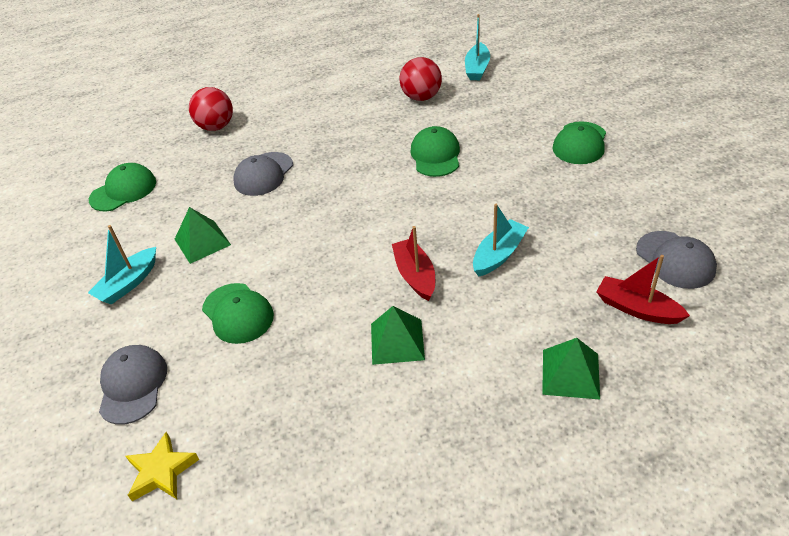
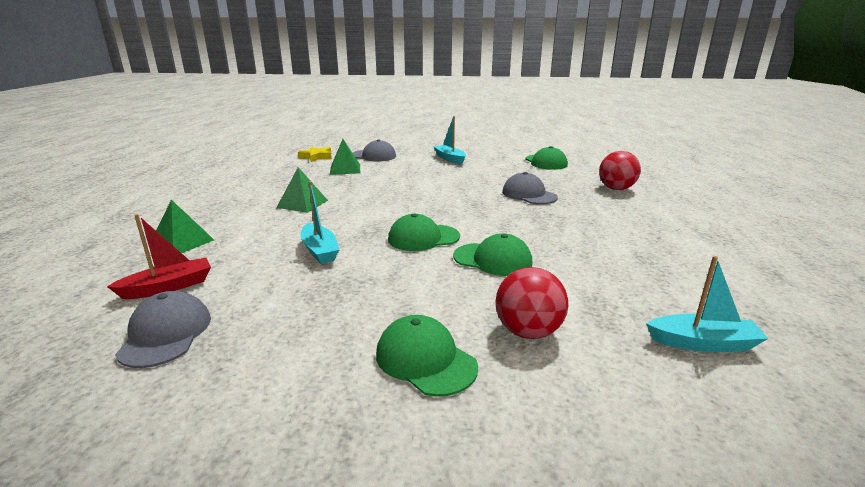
camera: 110 degrees right, 20 degrees down
(202, 242) = (467, 174): green pyramid -> green pyramid (345, 169)
(238, 313) = (390, 175): green cap -> green cap (423, 238)
(415, 275) = (347, 219): red boat -> none
(421, 97) = (626, 280): red ball -> red ball (528, 331)
(477, 68) = (702, 343): turquoise boat -> turquoise boat turned 150 degrees clockwise
(675, 260) = (166, 334): grey cap -> grey cap turned 90 degrees clockwise

